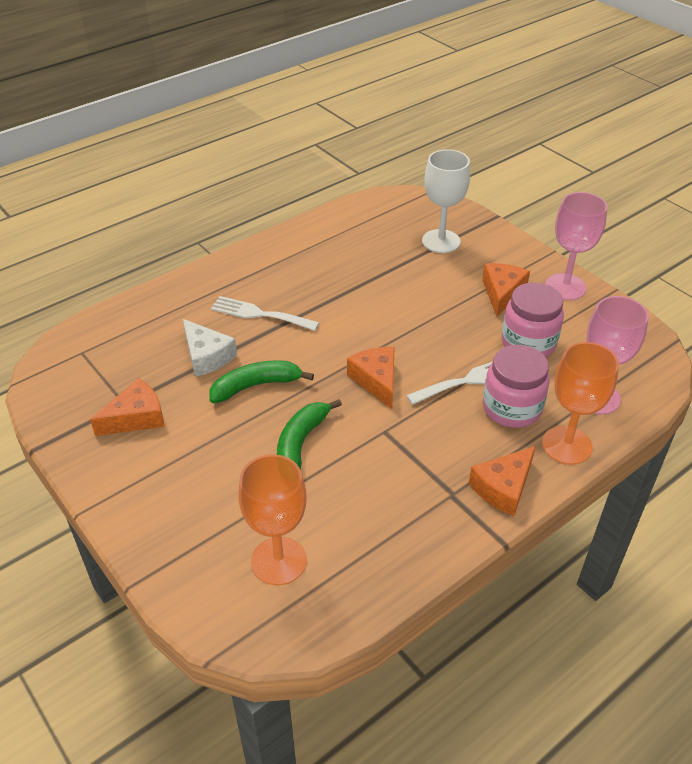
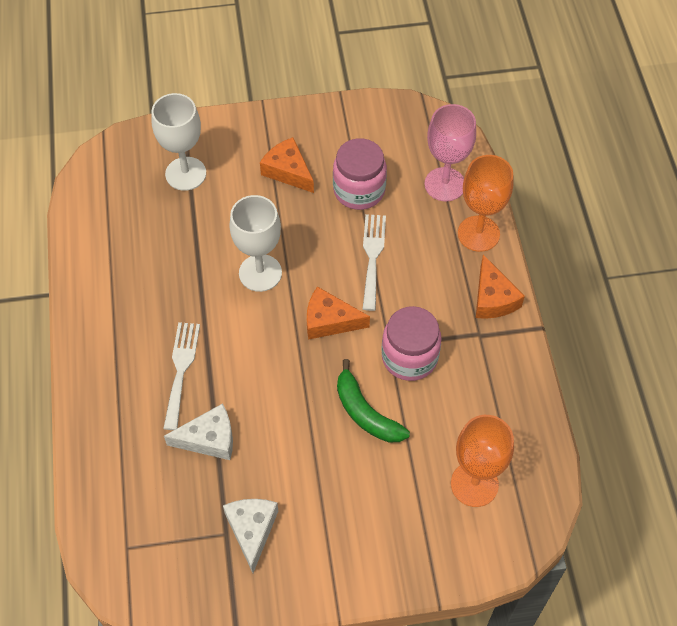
camera: 60 degrees left, 15 degrees up
(136, 417) = (252, 530): orange cheese -> white cheese
(256, 386) = (275, 415): green banana -> none
(259, 314) = (181, 369): white fork -> white fork turned 135 degrees clockwise
(387, 319) = (260, 273): none -> white goblet
(512, 408) = (420, 245): pink jar -> pink jar (409, 357)
(565, 287) = (312, 123): pink goblet -> none

